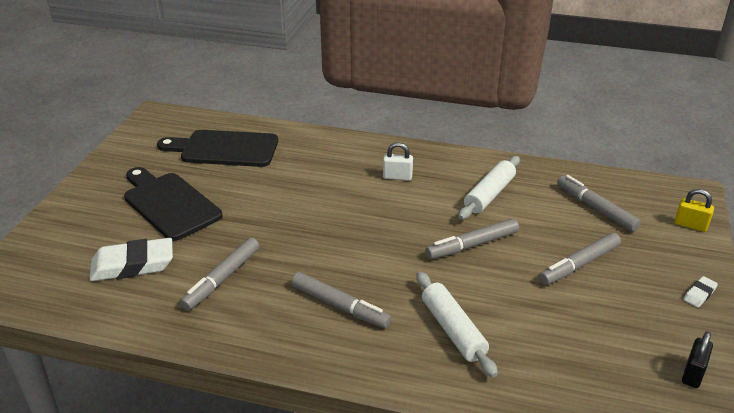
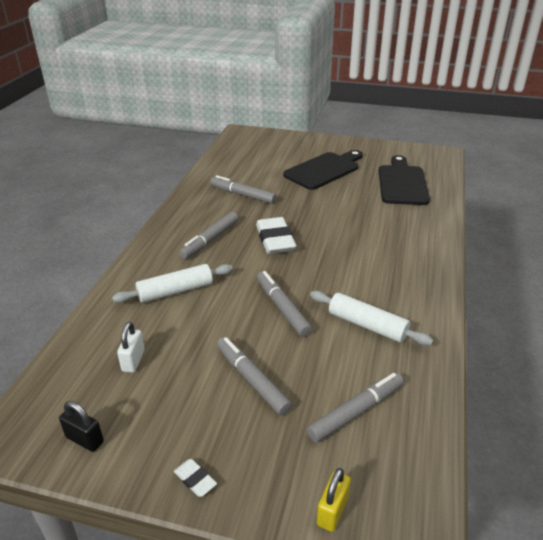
camera: 90 degrees right, 0 degrees up
(133, 265) = (258, 166): white eraser -> white eraser (275, 240)
(397, 177) = (385, 267): white padlock -> white padlock (133, 360)

